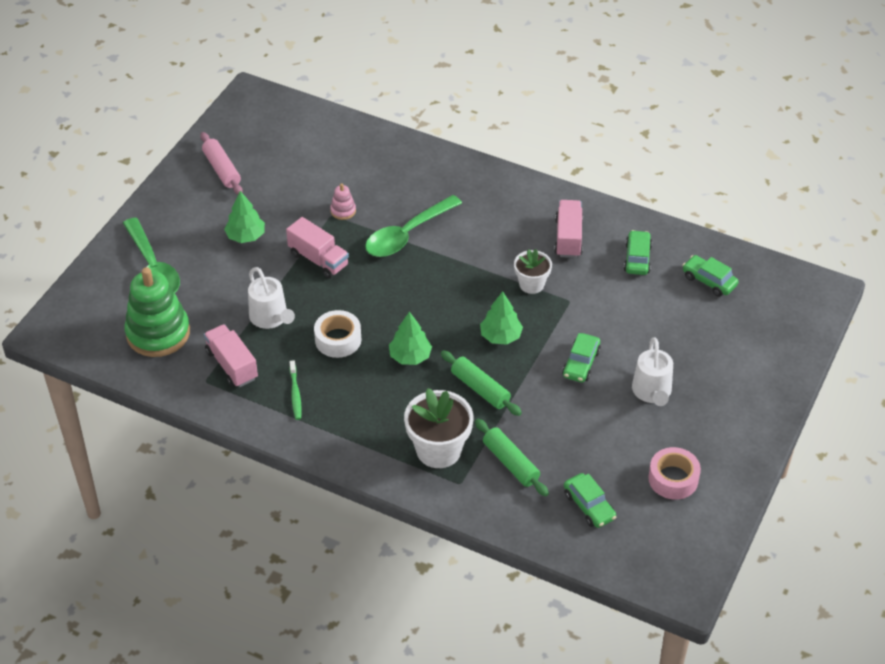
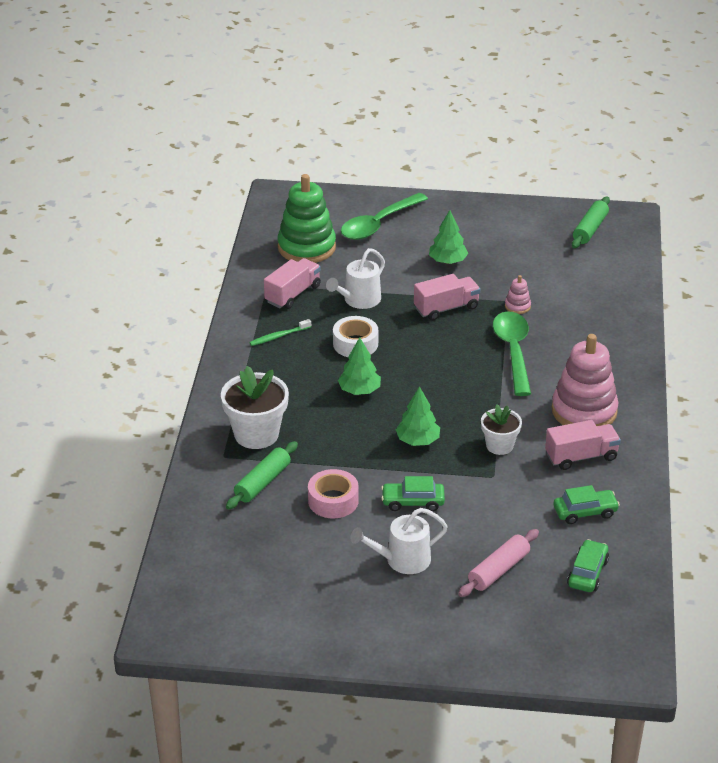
camera: 70 degrees right, 10 degrees down
(222, 169) = (520, 226): pink rolling pin -> pink rolling pin (498, 570)
(318, 259) = (446, 308): pink truck -> pink truck turned 135 degrees counterclockwise
(407, 234) = (513, 351): green spoon -> green spoon turned 60 degrees clockwise
(480, 389) = (343, 443): green rolling pin -> green rolling pin (590, 229)
(510, 216) = (584, 411): none -> pink stacking toy
(589, 506) = (234, 545): green car -> none
(673, 479) = (295, 597): pink tape -> pink tape (333, 501)

